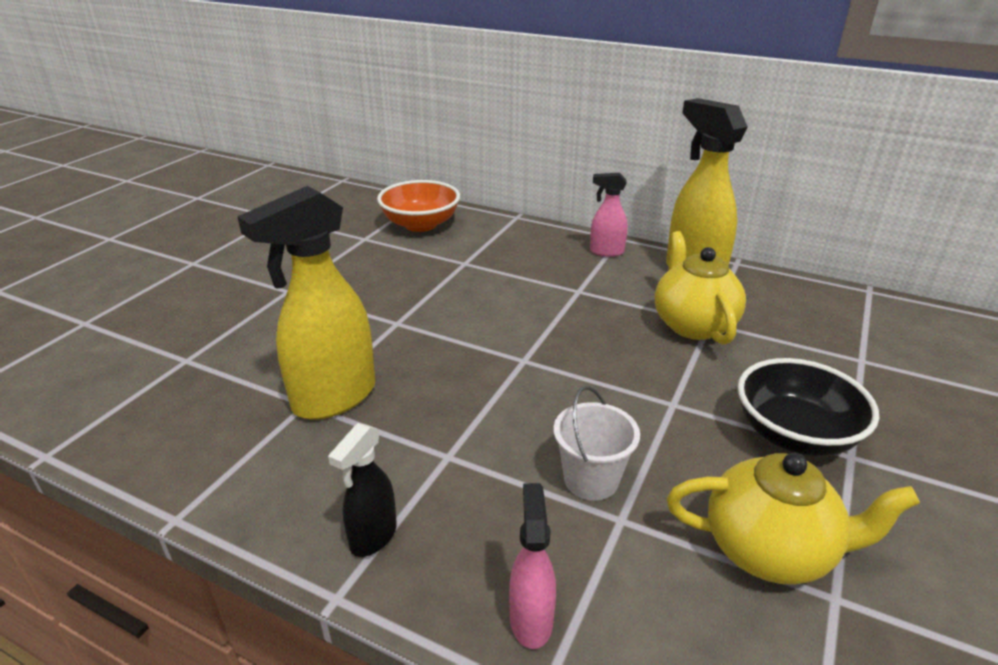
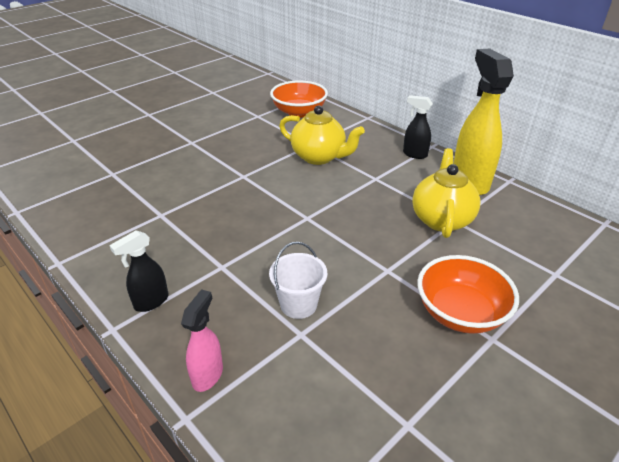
camera: 20 degrees right, 5 degrees up
(333, 398) = (178, 215): yellow spray bottle -> none
(606, 252) = (414, 154): pink spray bottle -> black spray bottle
(770, 550) = (385, 382): yellow teapot -> yellow teapot (319, 157)
(794, 435) = (460, 313): black bowl -> orange bowl

